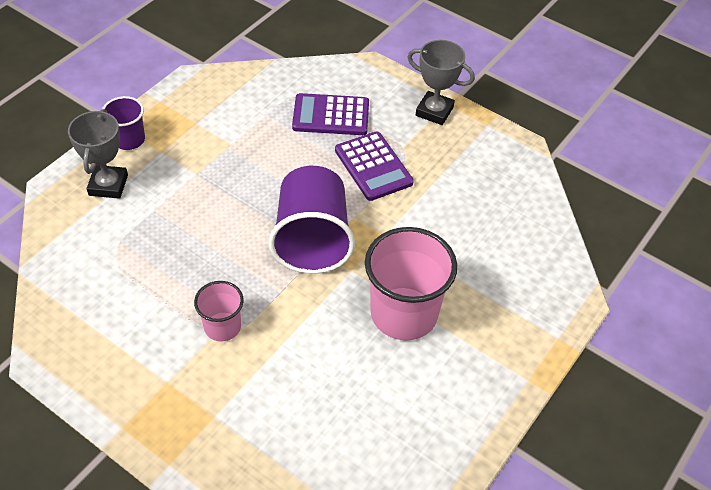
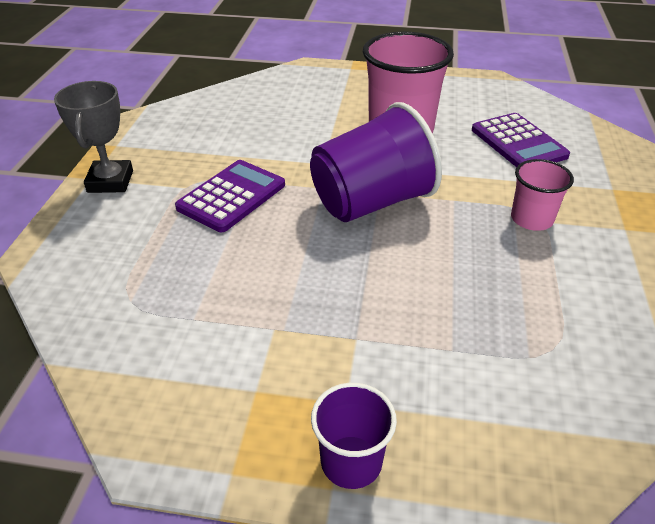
camera: 115 degrees left, 10 degrees down
(108, 185) = (460, 430): grey trophy -> none
(331, 115) = (160, 256): purple calculator -> purple calculator (518, 143)

